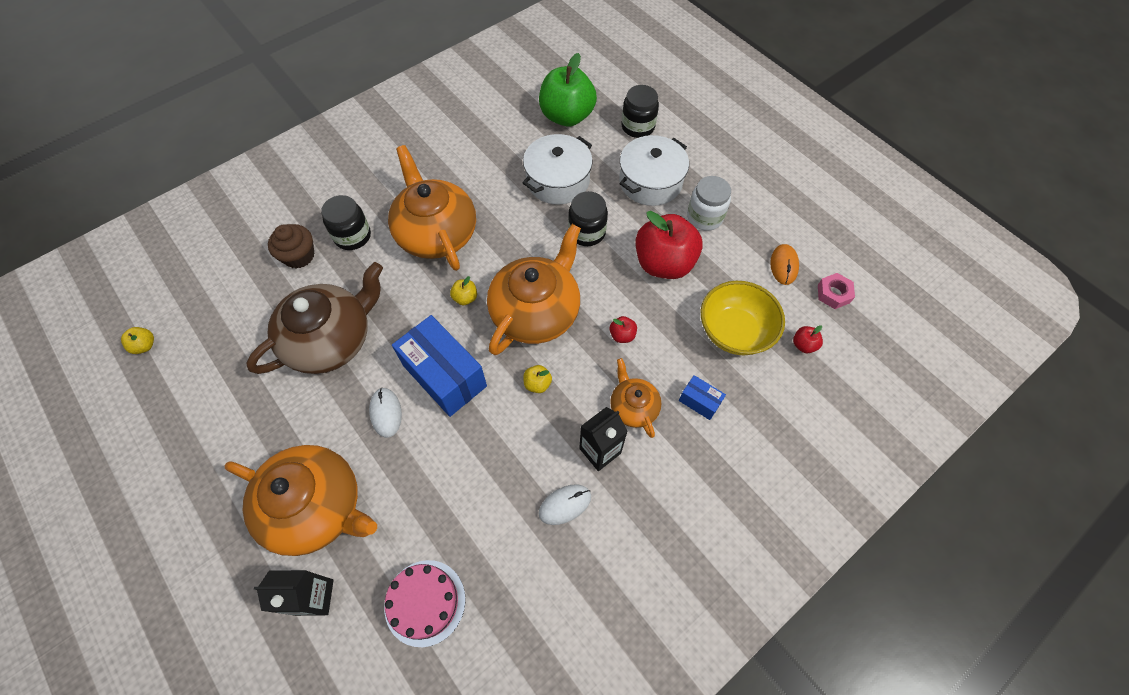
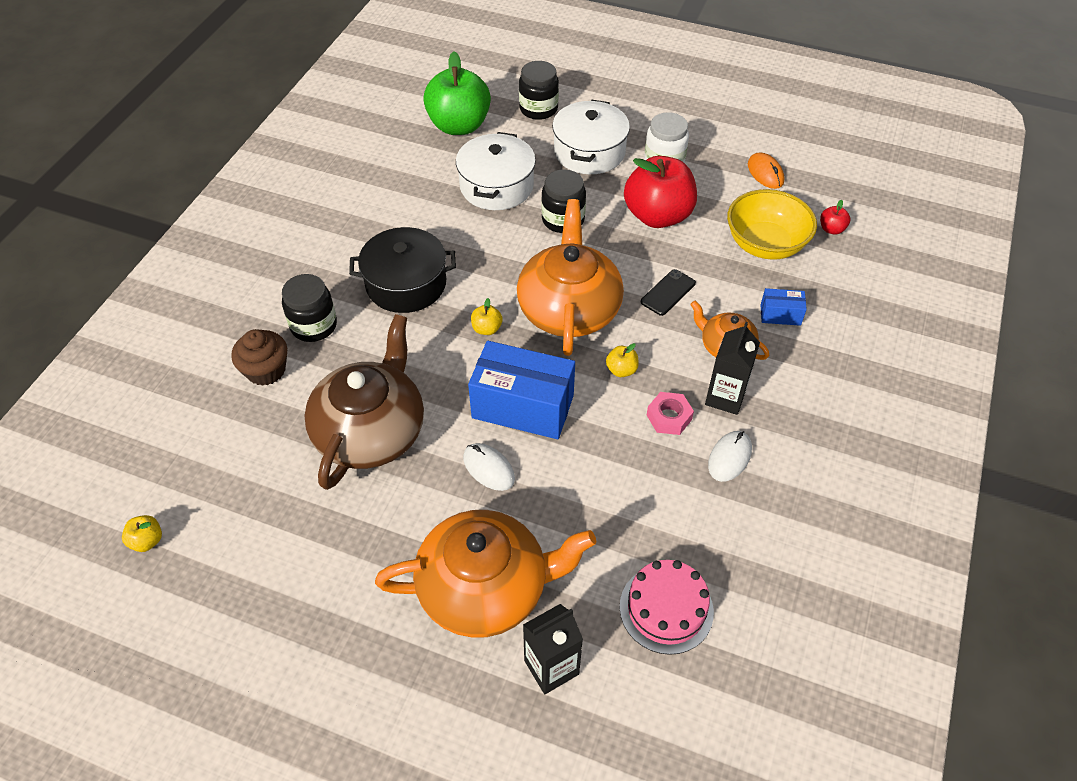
camera: 30 degrees left, 10 degrees down
(436, 233) = (406, 284): orange teapot -> black pot
(622, 335) = (668, 292): red apple -> black phone
(833, 294) = (824, 178): pink nut -> pink nut (669, 417)

